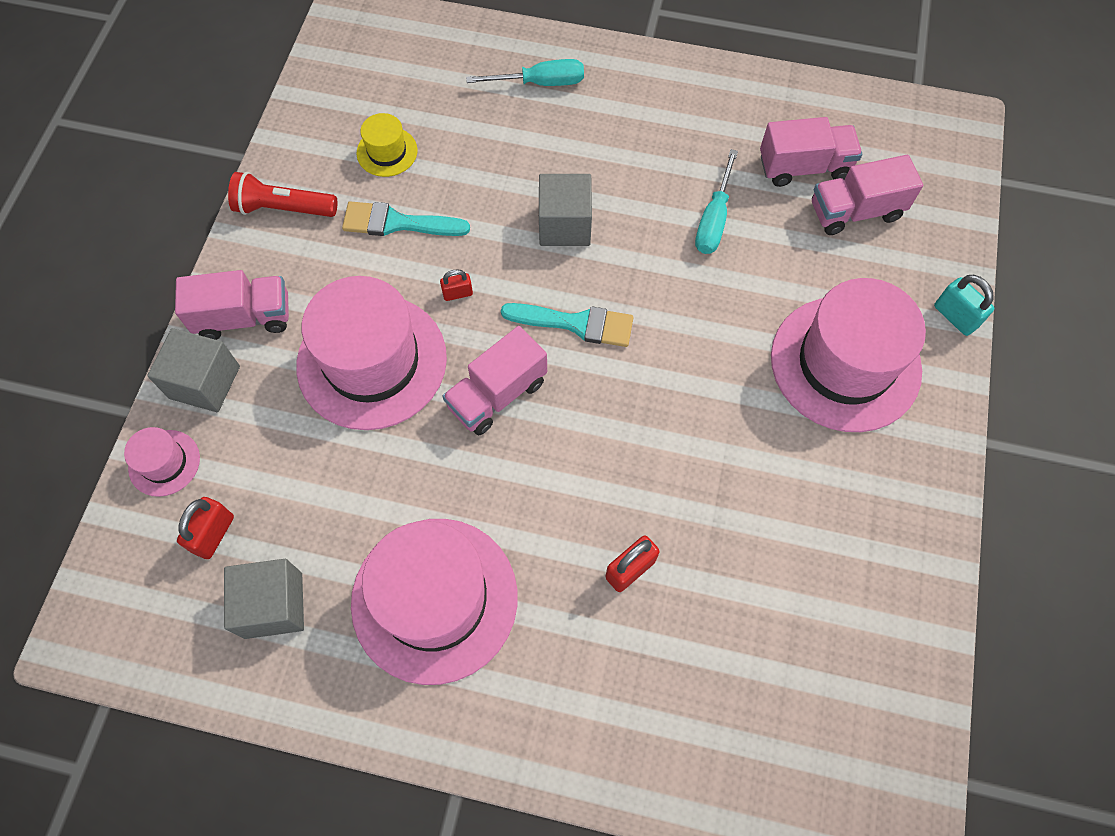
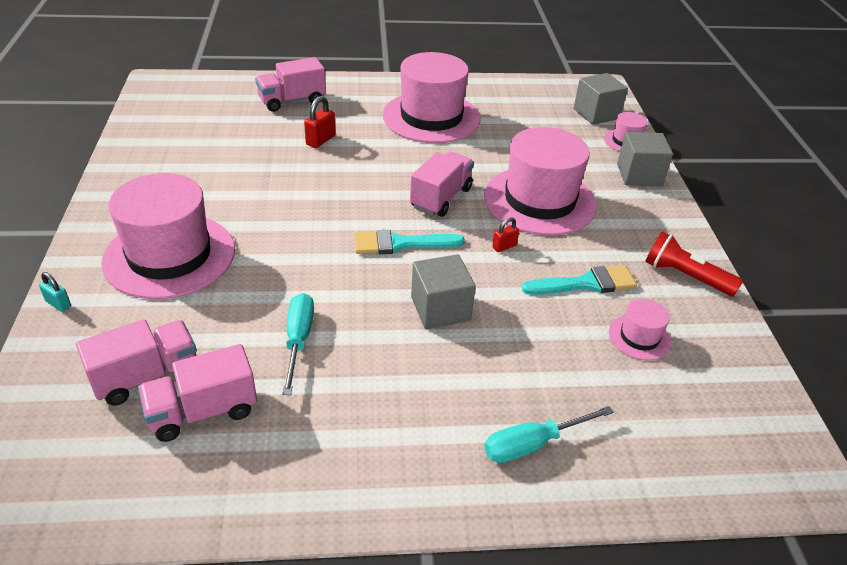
camera: 160 degrees right, 25 degrees down
(214, 534) = (571, 122): red padlock -> none
(244, 317) = (647, 208): pink truck -> pink truck (292, 101)
(273, 605) = (517, 105): grey cube -> grey cube (596, 114)
(284, 208) = (685, 276): red flashlight -> red flashlight turned 135 degrees counterclockwise
(387, 152) = (639, 337): yellow hat -> pink hat
(955, 316) = (58, 304): turquoise padlock -> turquoise padlock, size x0.64

